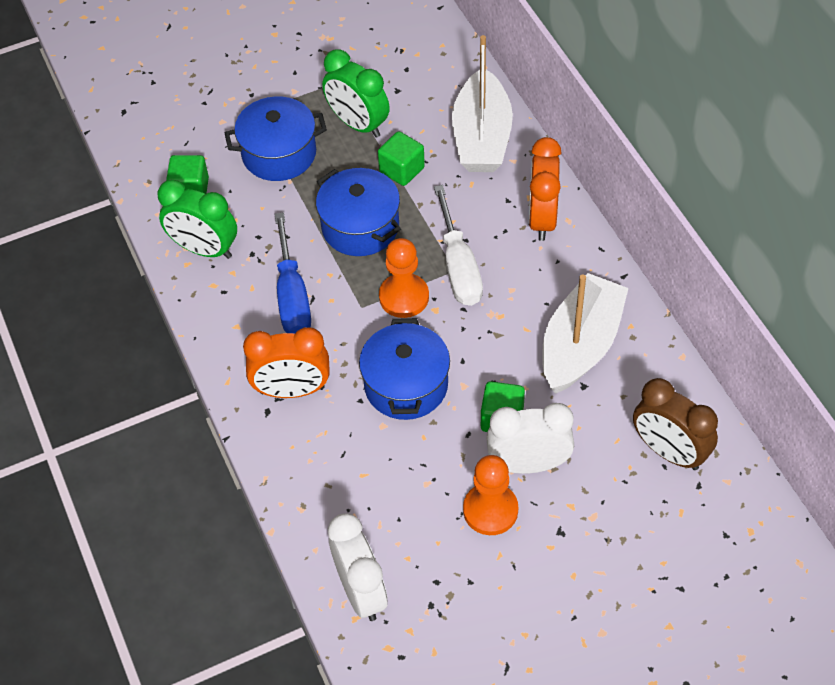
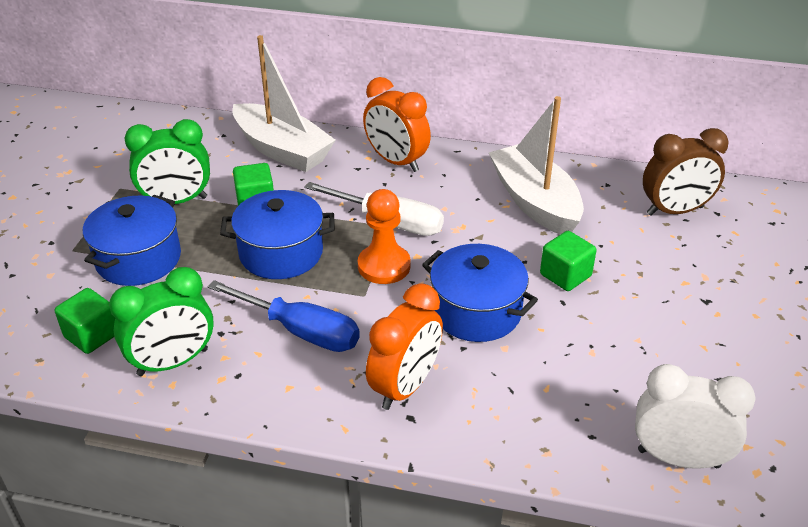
camera: 55 degrees left, 15 degrees down
(490, 510) = (653, 328): orange pawn -> none
(528, 464) = (624, 284): white clock -> none

